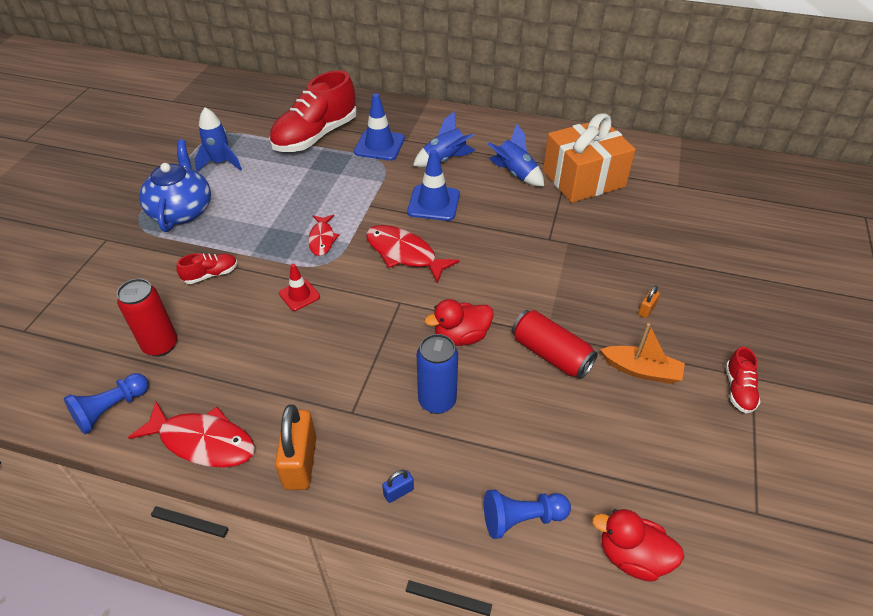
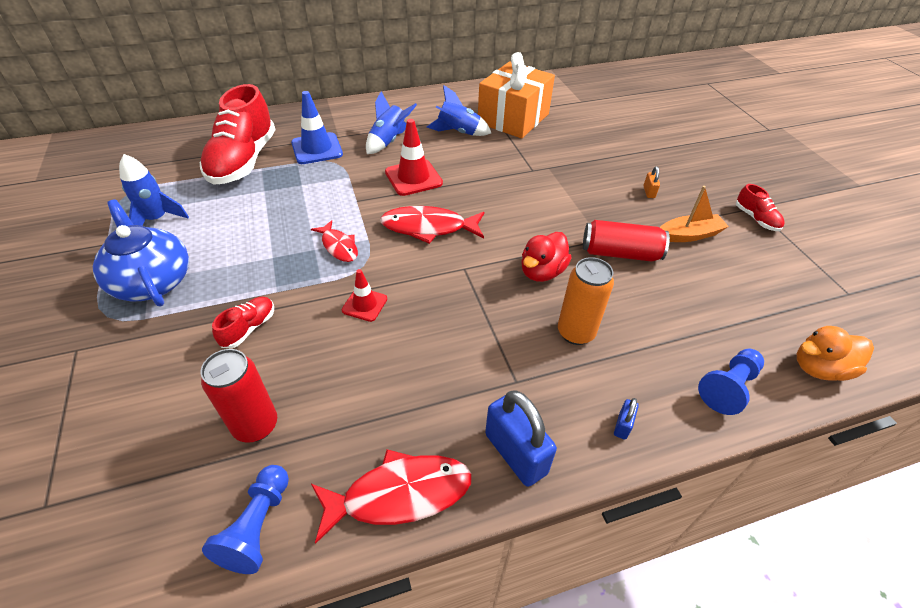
camera: 35 degrees left, 0 degrees up
(300, 462) = (515, 453): orange padlock -> blue padlock
(433, 203) = (413, 178): blue traffic cone -> red traffic cone
(437, 401) = (575, 332): blue can -> orange can
(632, 556) = (819, 368): red duck -> orange duck

